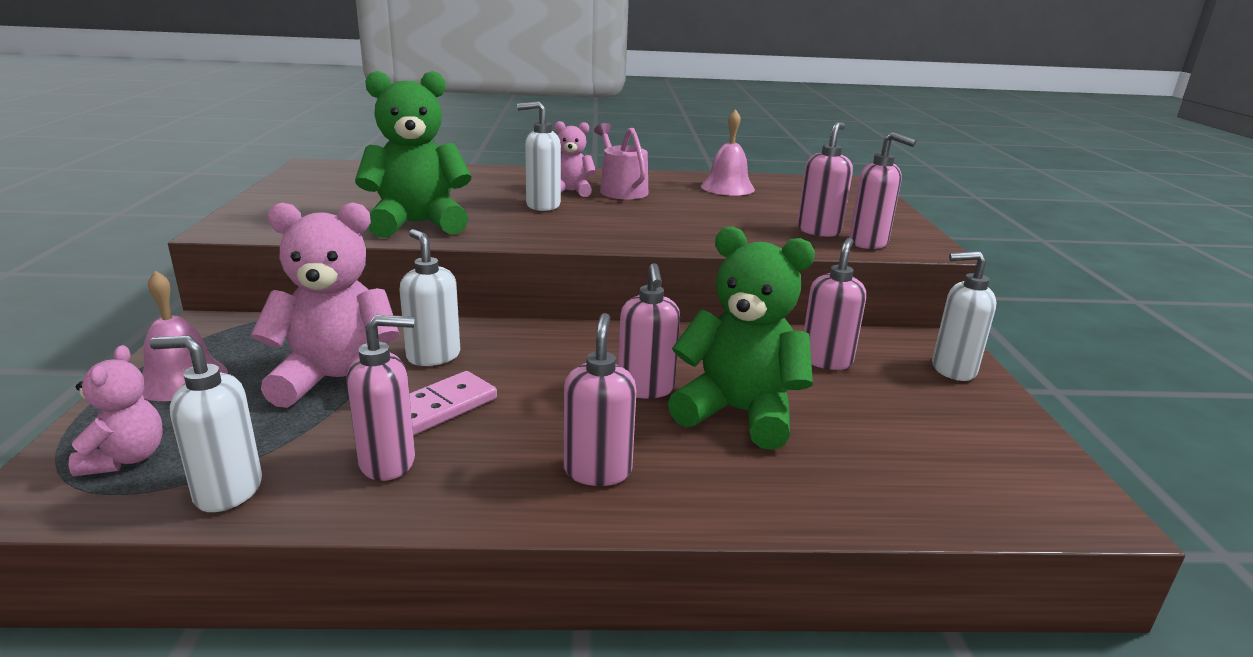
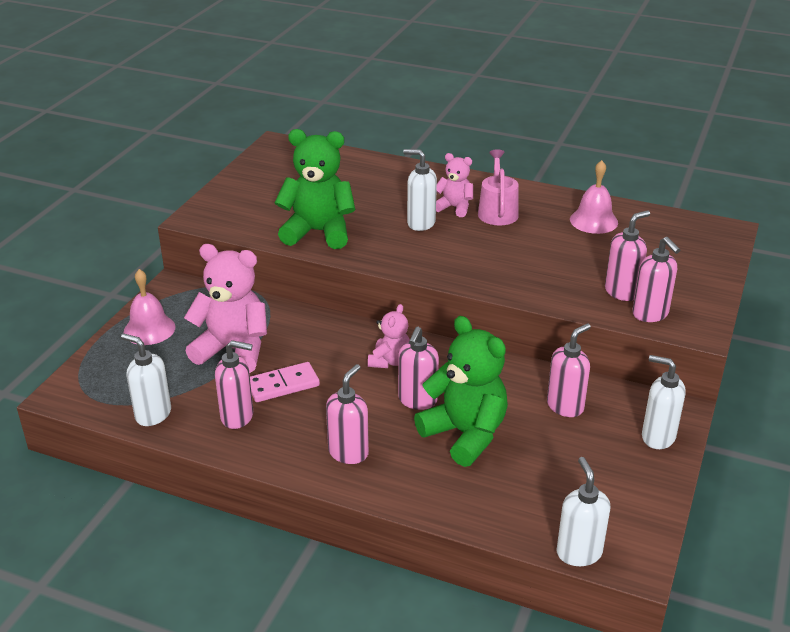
camera: 25 degrees right, 10 degrees up
(126, 459) = (110, 381): pink teddy bear -> pink teddy bear (390, 361)
(433, 356) = (297, 342): white soap dispenser -> white soap dispenser (578, 552)

